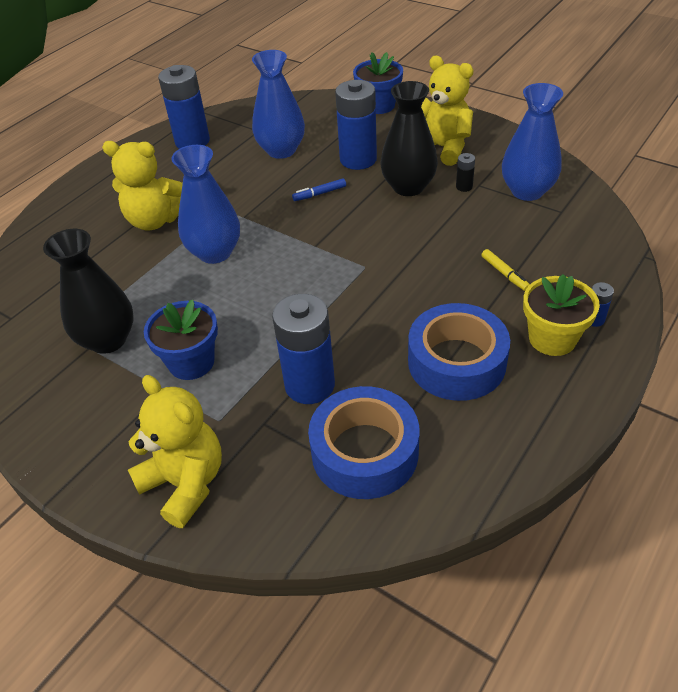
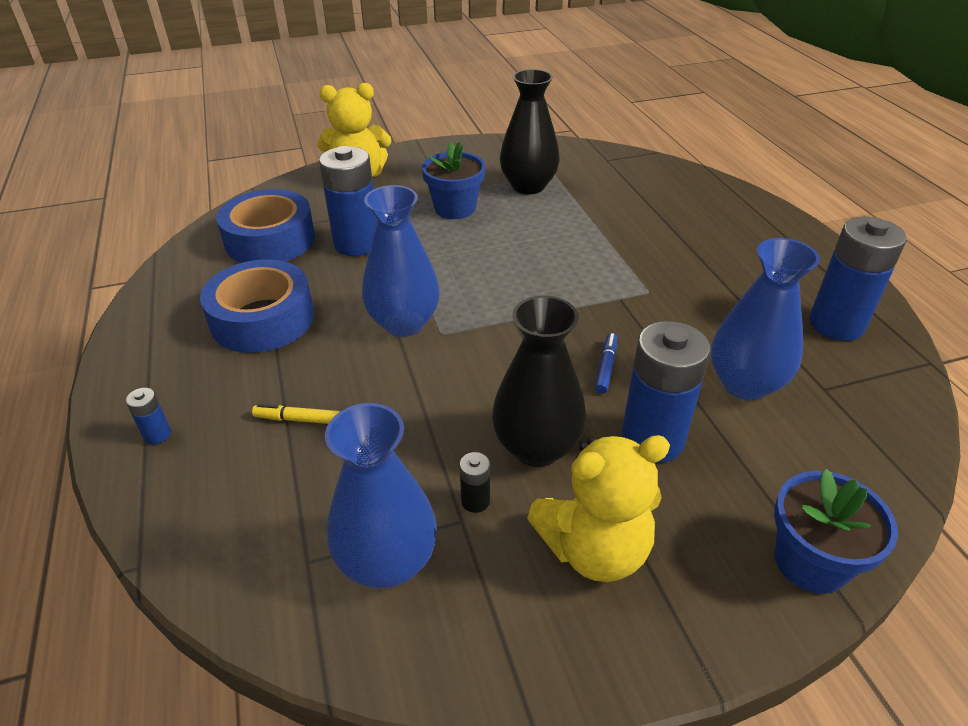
camera: 125 degrees right, 5 degrees down
(155, 220) = (674, 249): yellow teddy bear -> none
(215, 252) = (579, 262): blue vase -> blue vase (404, 323)
(552, 338) = (190, 389): yellow flower pot -> none

